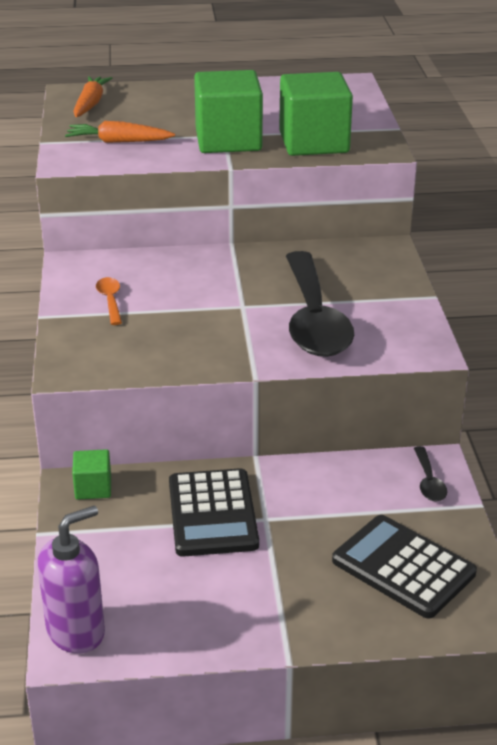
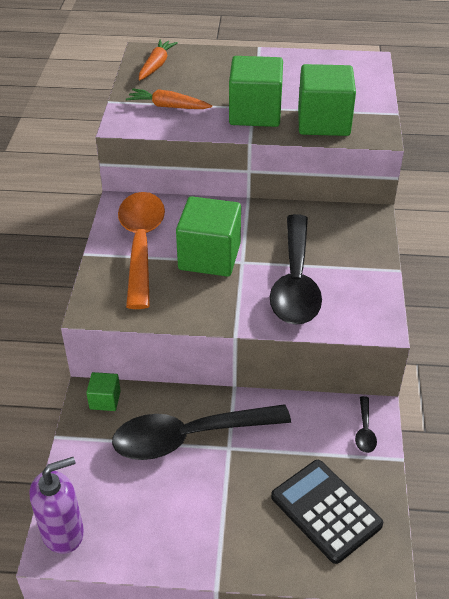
camera: 10 degrees right, 10 degrees up
(110, 301) = (141, 244): orange spoon -> orange spoon, size x2.49
(200, 304) = (209, 256): none -> green cube
(212, 513) = (189, 437): black calculator -> black spoon

